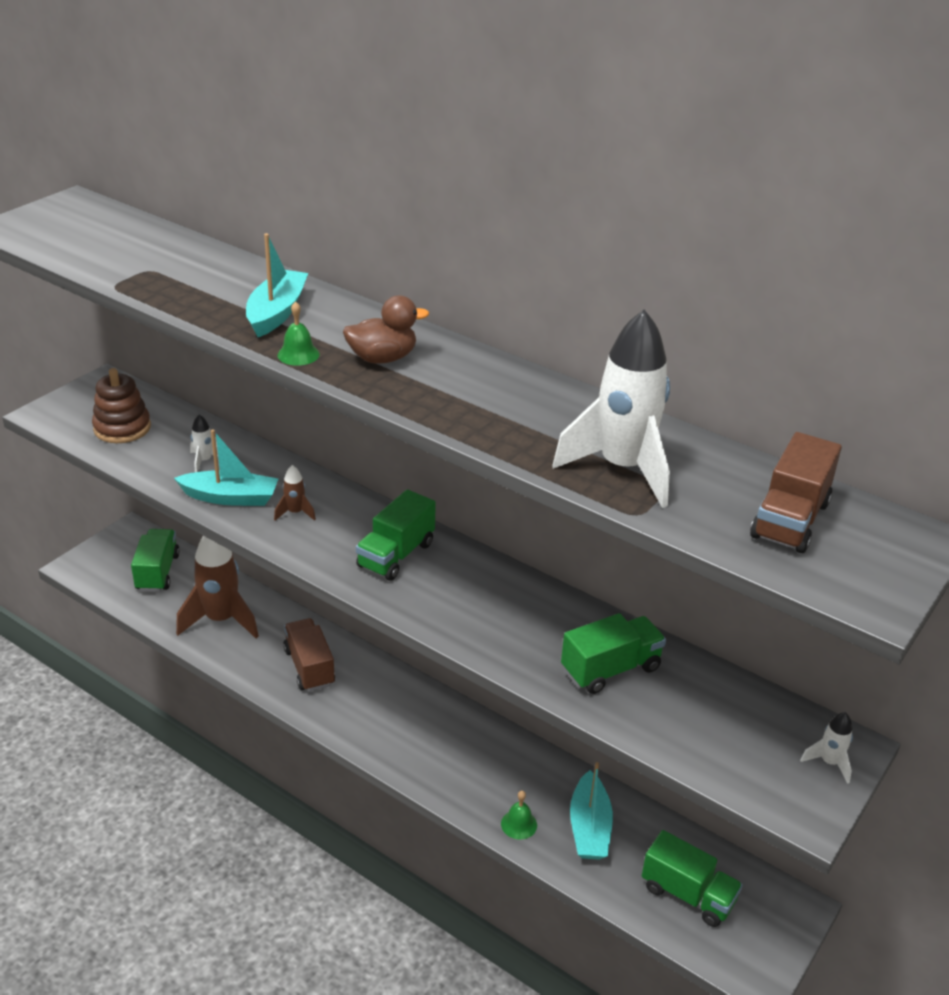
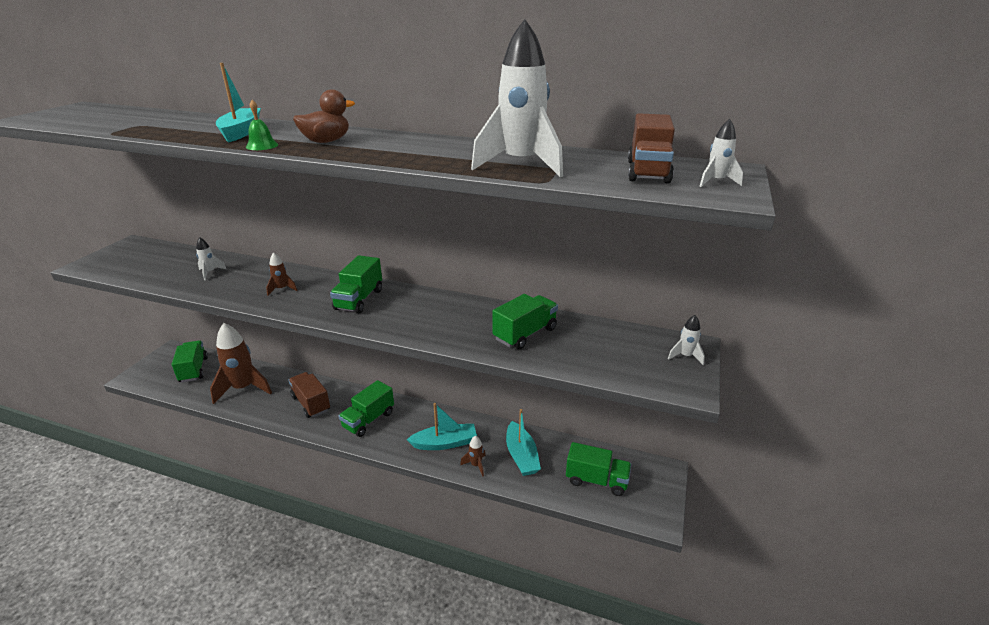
camera: 15 degrees left, 5 degrees down
(122, 428) = (146, 264): brown stacking toy -> none
(231, 497) = (233, 288): turquoise boat -> turquoise boat (445, 443)
(384, 714) = (368, 420): none -> green truck
(519, 824) = (476, 465): green bell -> brown rocket
(871, 563) = (716, 182): none -> white rocket

